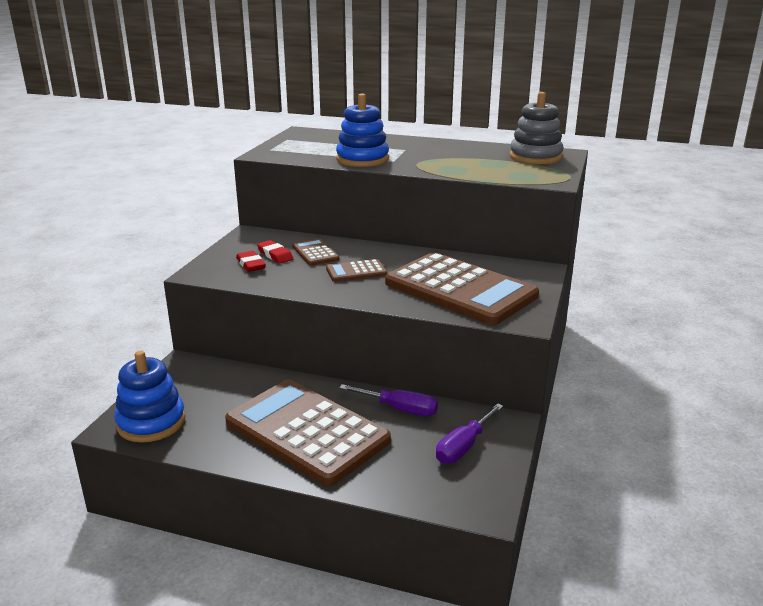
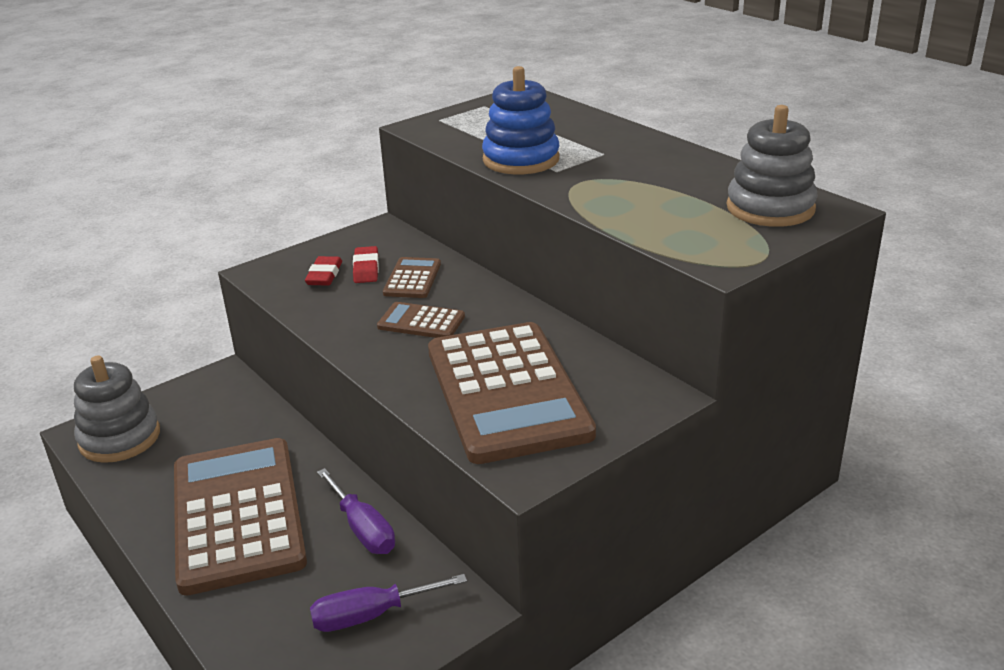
camera: 35 degrees right, 5 degrees up
(151, 422) = (120, 438): blue stacking toy -> grey stacking toy

